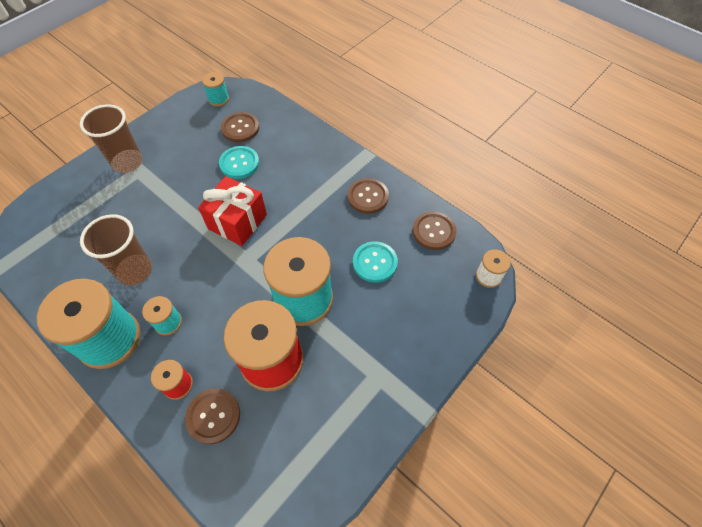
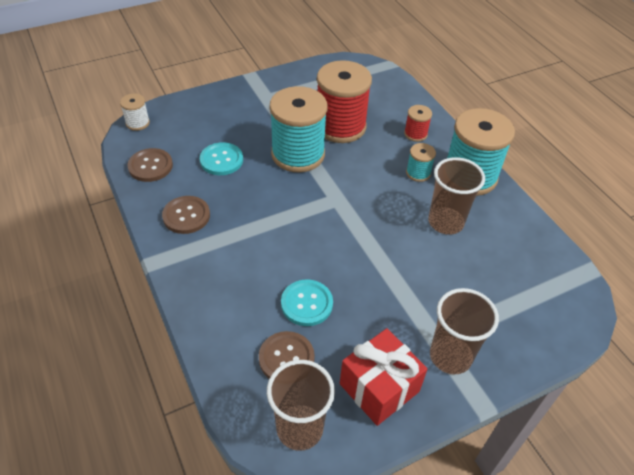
camera: 160 degrees left, 10 degrees down
(213, 416) = (393, 112): brown button -> none
(218, 99) = (299, 428): turquoise spool -> brown cup
(237, 221) = (332, 235): red gift -> red gift (379, 387)

